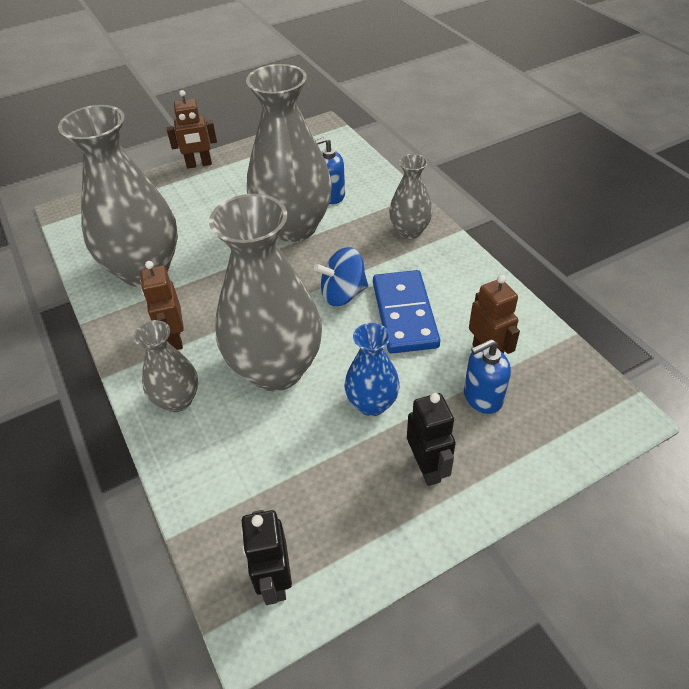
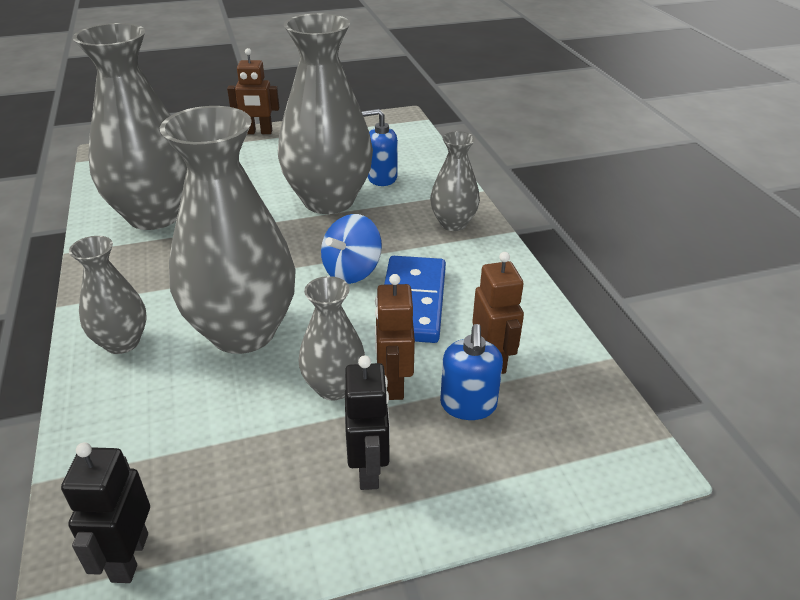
camera: 10 degrees right, 10 degrees down
(174, 338) = (151, 282): brown robot -> brown robot (393, 384)
(343, 294) = (352, 271): blue spinning top -> blue spinning top turned 45 degrees counterclockwise
(372, 404) = (334, 387): blue vase -> grey vase
(482, 397) = (468, 405): blue soap dispenser -> blue soap dispenser turned 75 degrees counterclockwise

